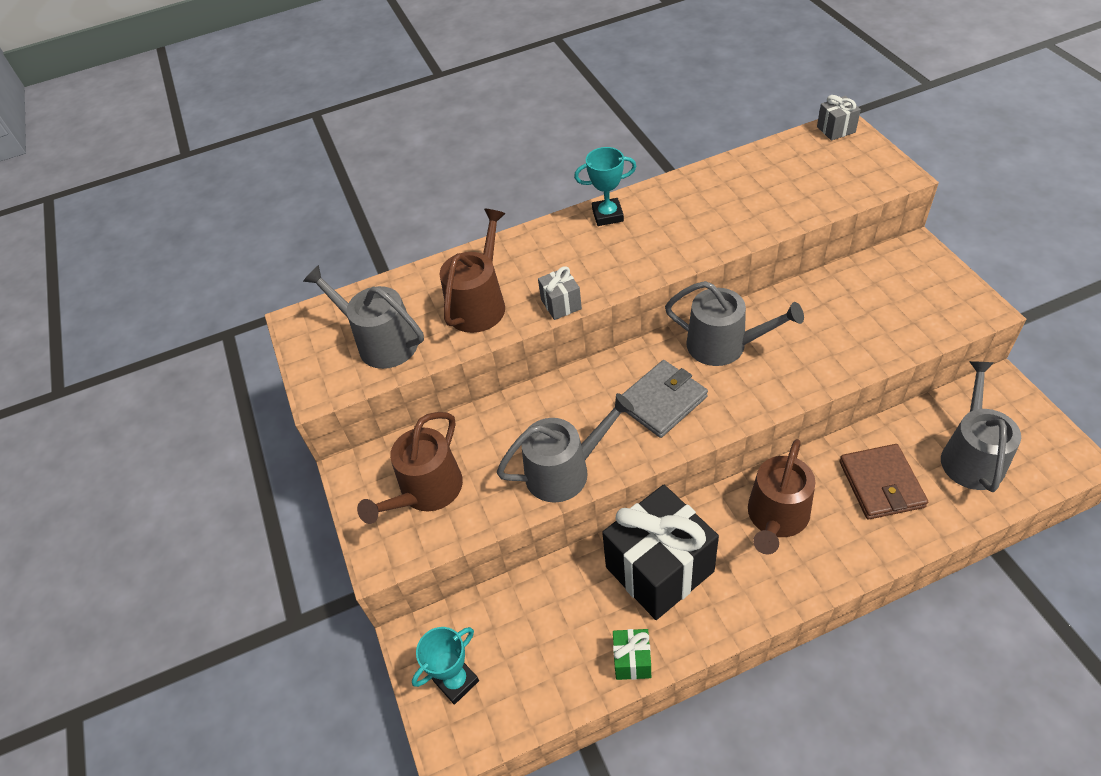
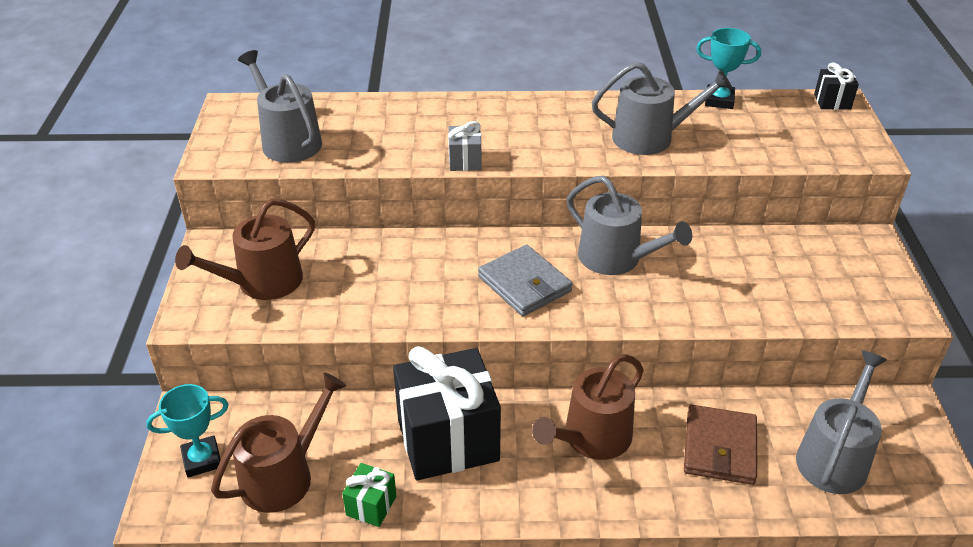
camera: 15 degrees right, 10 degrees down
(479, 304) = (392, 139): brown watering can -> brown watering can (283, 476)
(564, 471) = (395, 308): grey watering can -> grey watering can (650, 138)
(607, 215) = (558, 107): turquoise trophy -> turquoise trophy (719, 100)
(662, 401) = (524, 284): grey wallet -> grey wallet turned 75 degrees clockwise
(836, 129) = (832, 102): grey gift -> black gift

